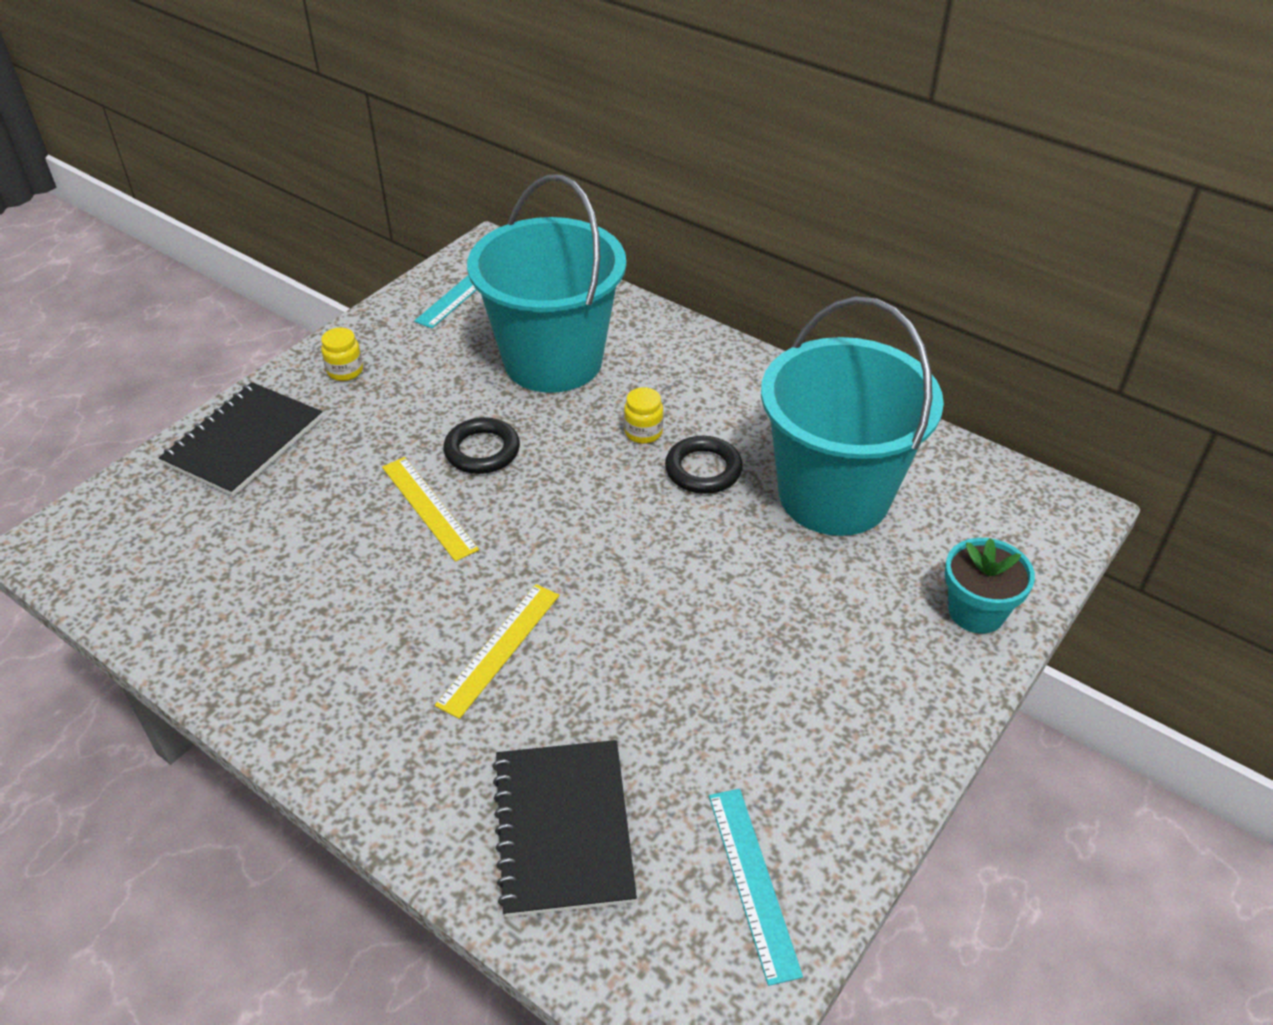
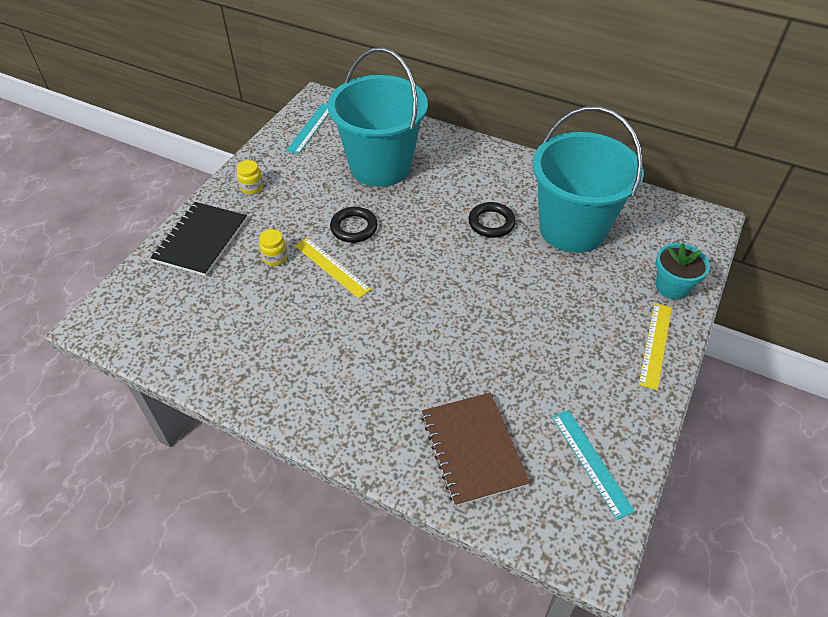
camera: 10 degrees left, 5 degrees up
(499, 648) = (402, 348): yellow ruler -> yellow ruler (655, 345)
(563, 828) = (472, 449): black notebook -> brown notebook
(643, 432) = (449, 204): yellow jar -> yellow jar (275, 258)

